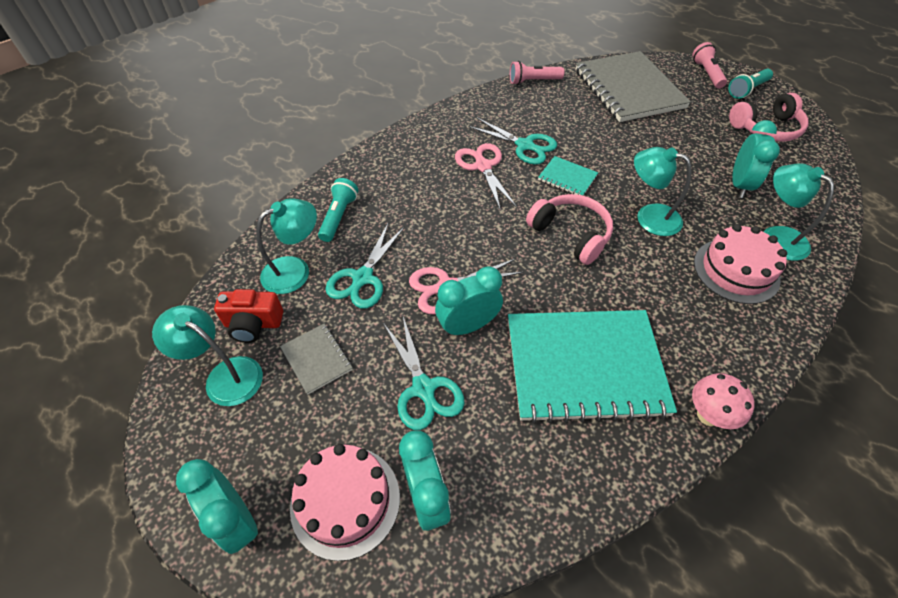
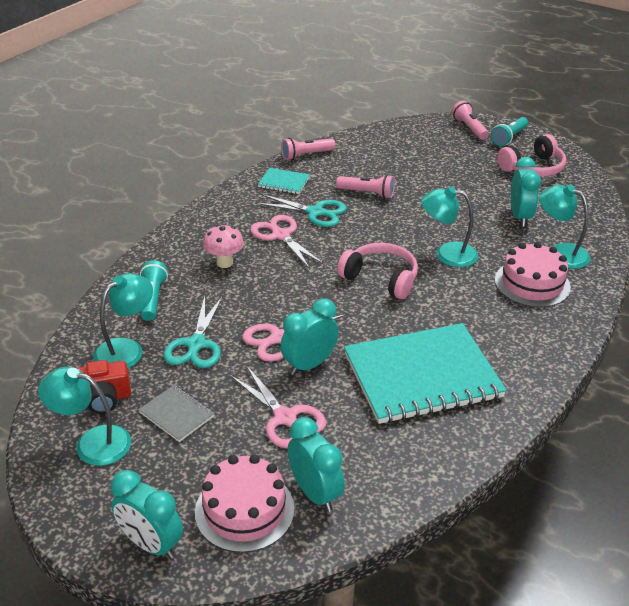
camera: 15 degrees left, 15 degrees down
(423, 388) = (285, 418): turquoise scissors -> pink scissors
(567, 178) = (364, 233): turquoise notebook -> turquoise notebook (284, 182)
(582, 132) = (367, 193): none -> pink flashlight
(628, 89) = (400, 150): grey notebook -> none
(708, 415) = (533, 391): pink mushroom -> pink mushroom (224, 263)

